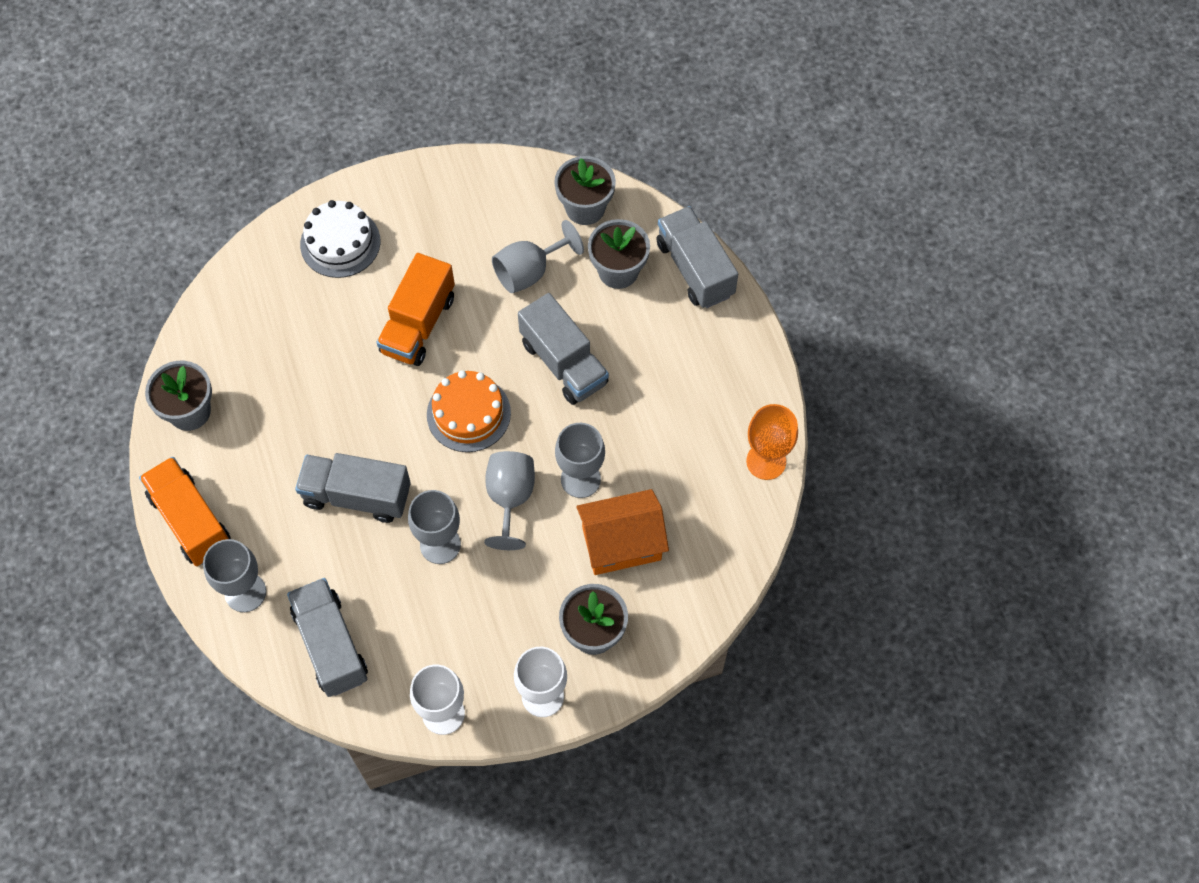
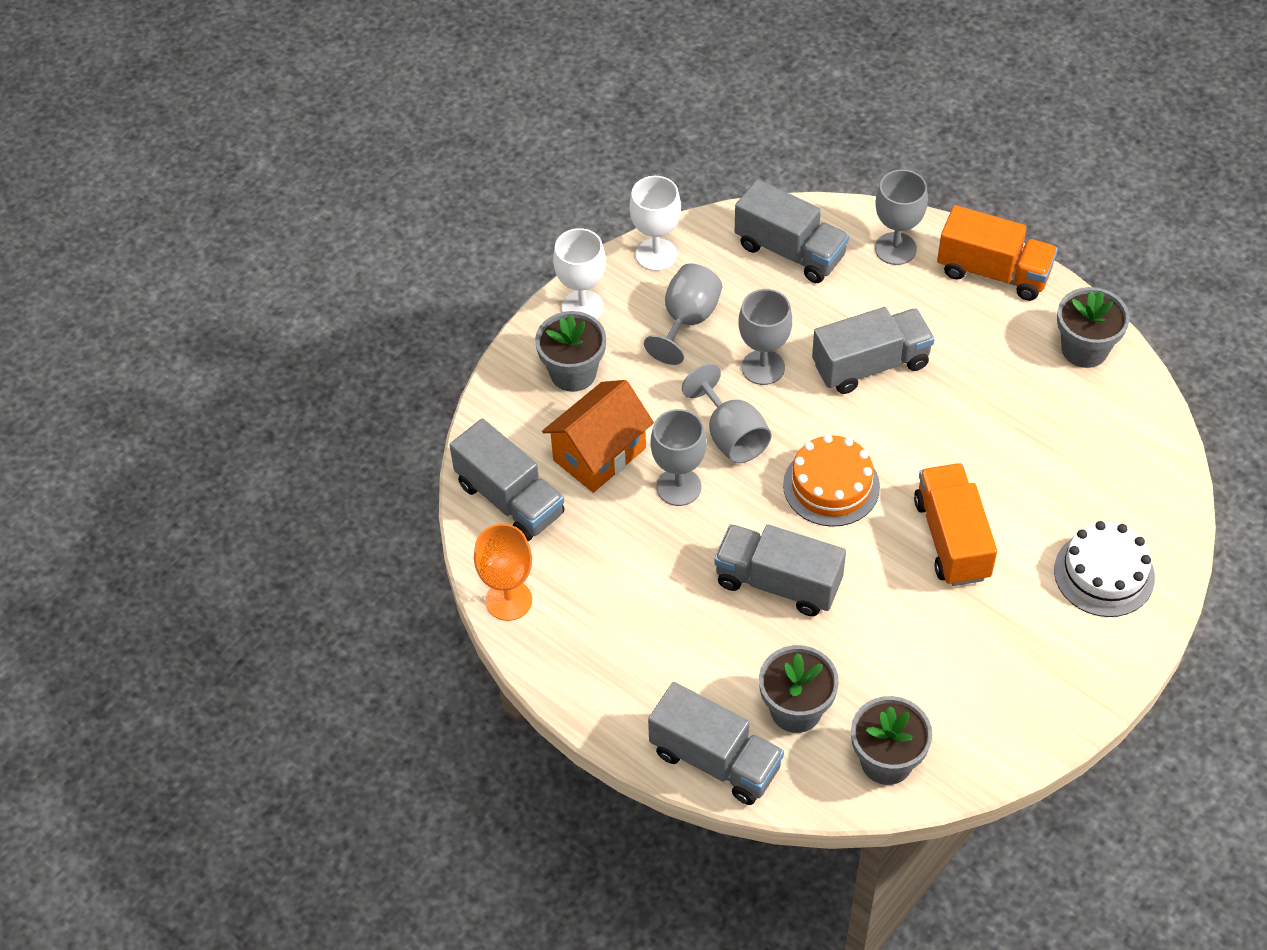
camera: 150 degrees right, 10 degrees down
(530, 271) = (887, 655): grey goblet -> grey goblet (687, 321)
(715, 545) = (510, 499): none -> grey truck

